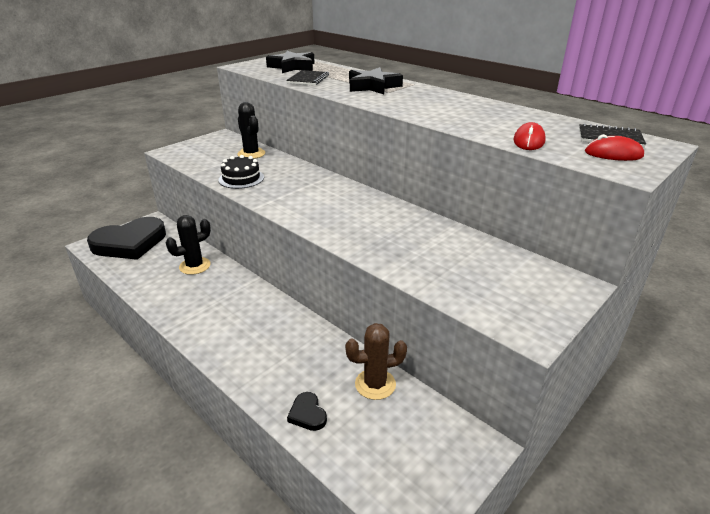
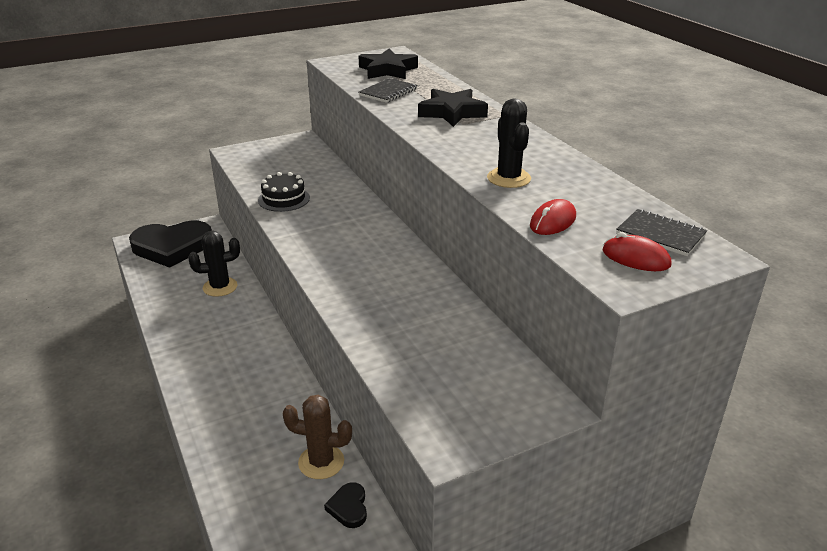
camera: 20 degrees right, 0 degrees up
(251, 154) = (316, 169): black cactus -> black cactus (509, 178)
(307, 414) = (236, 473): black heart -> black heart (348, 507)

